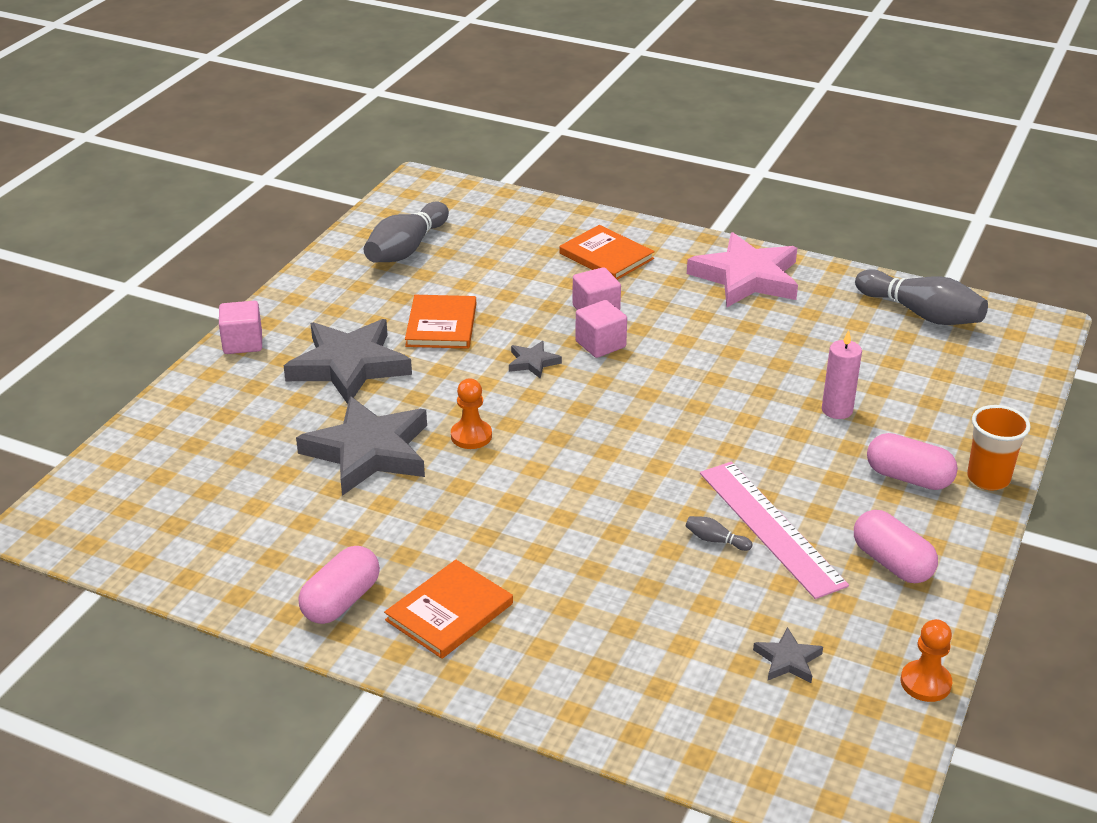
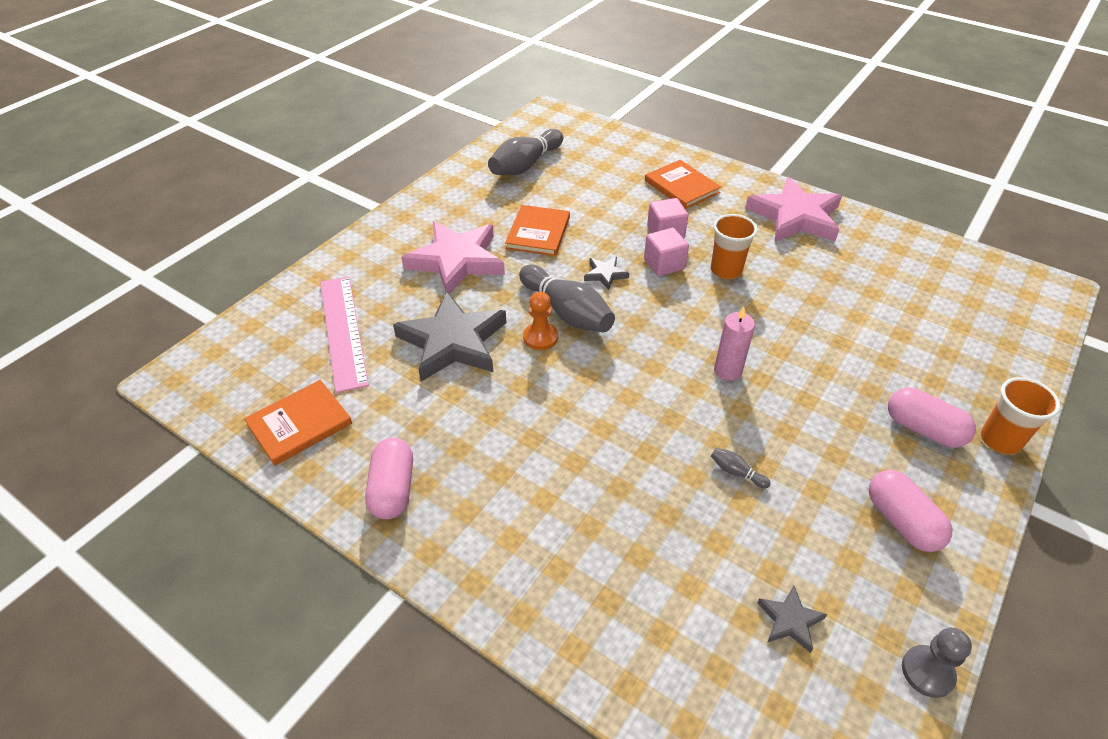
camera: 10 degrees right, 10 degrees up
(243, 343) = (380, 232): pink cube -> none
(341, 601) = (393, 489): pink capsule -> pink capsule turned 45 degrees counterclockwise
(349, 366) = (456, 261): grey star -> pink star
(449, 612) = (483, 515): orange book -> orange book (299, 424)
(674, 344) = (726, 270): none -> orange cup
(771, 527) = (789, 466): pink ruler -> pink ruler (343, 331)
(837, 410) = (862, 351): pink candle -> pink candle (728, 371)
(921, 314) = (944, 266): grey bowling pin -> grey bowling pin (567, 312)
(925, 683) = (927, 672): orange pawn -> grey pawn

